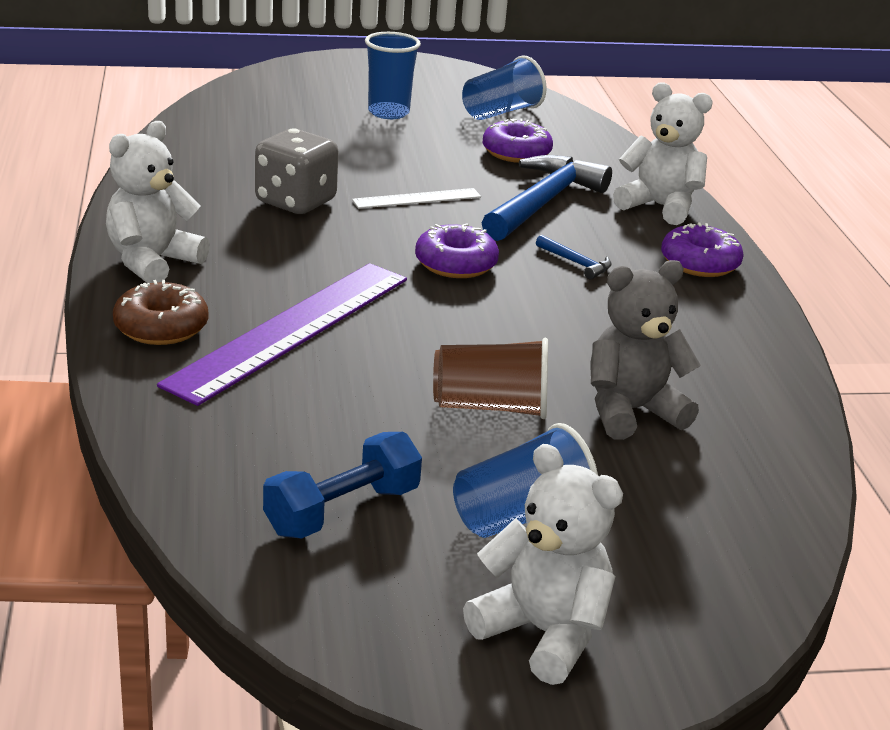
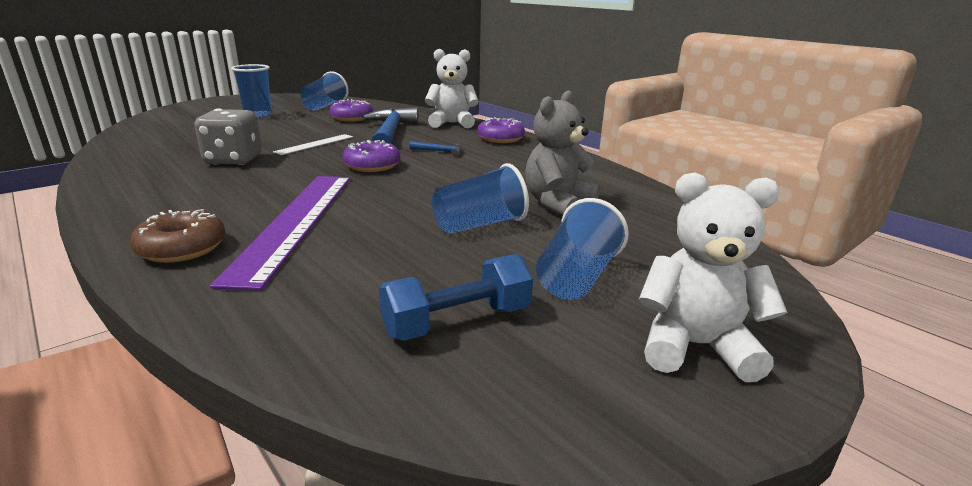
camera: 30 degrees left, 5 degrees down
(152, 262) = (143, 212): white teddy bear -> none
(342, 511) = (457, 321): blue dumbbell -> blue dumbbell turned 45 degrees clockwise
(491, 407) = (479, 225): brown cup -> blue cup

